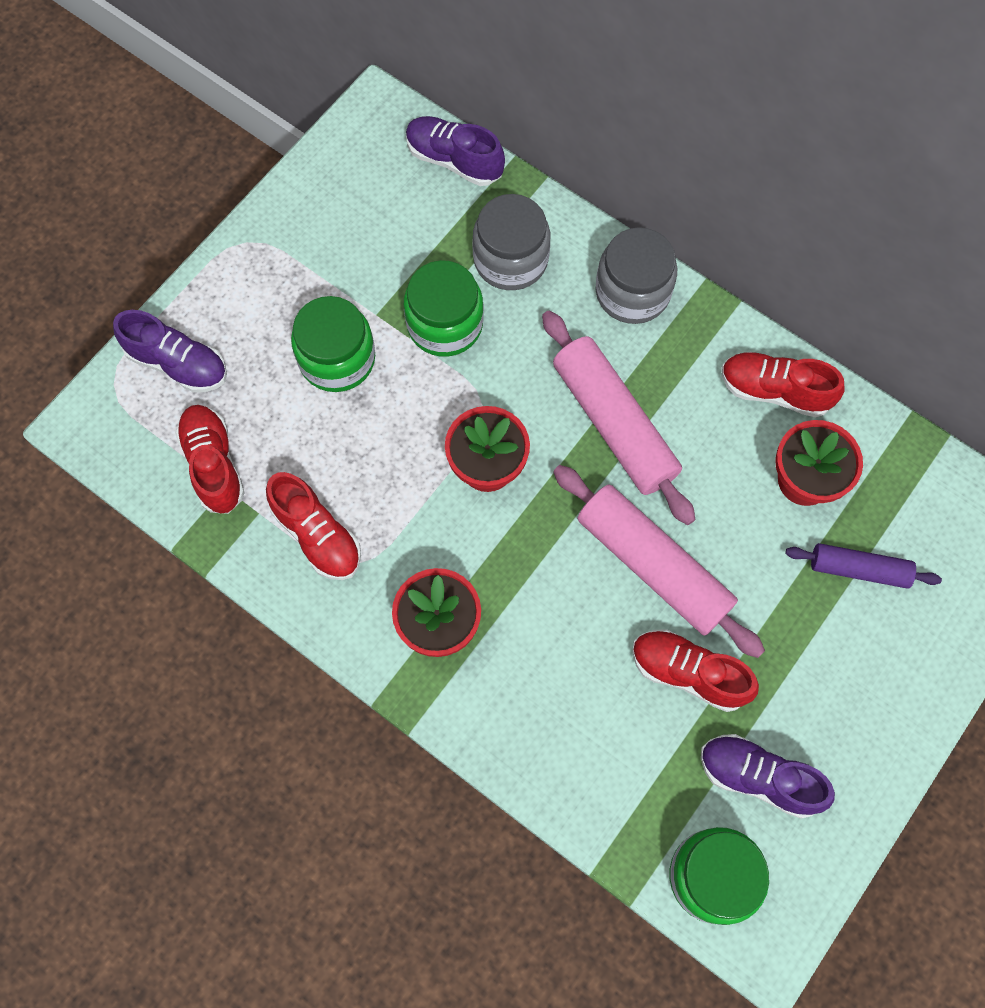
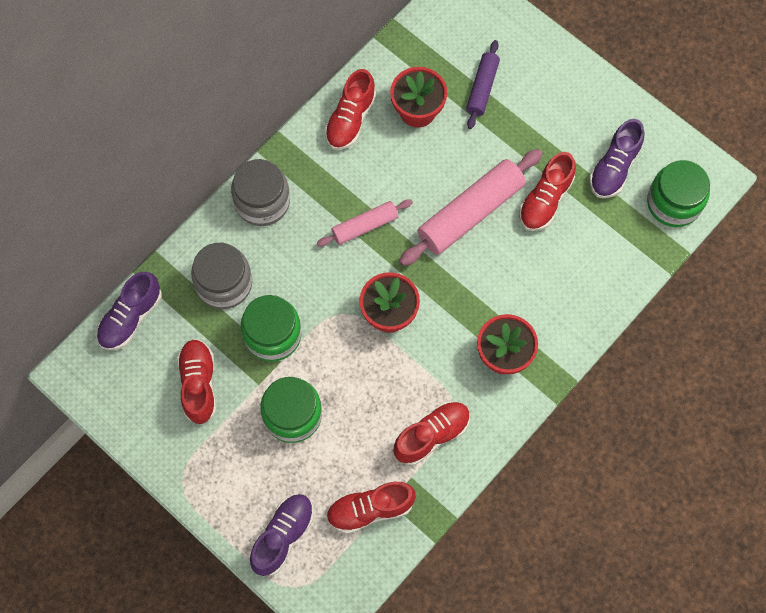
camera: 85 degrees left, 0 degrees up
(372, 246) = (199, 384): none -> red shoe
(613, 424) = (365, 226): pink rolling pin -> pink rolling pin, size x0.57

